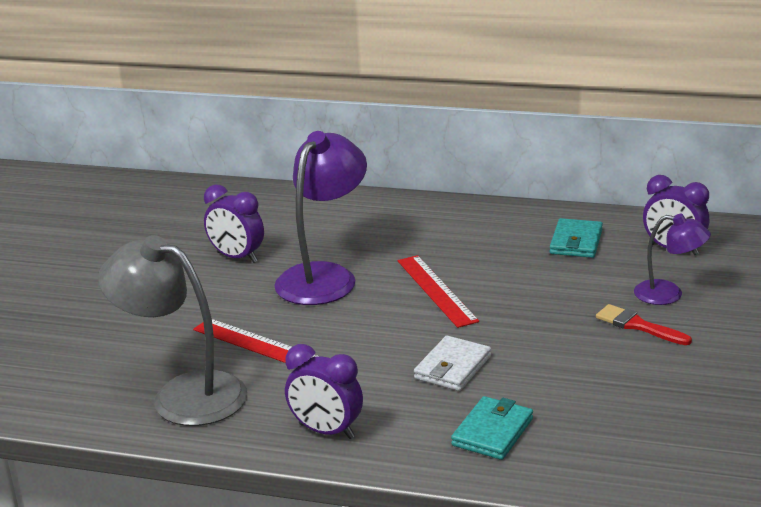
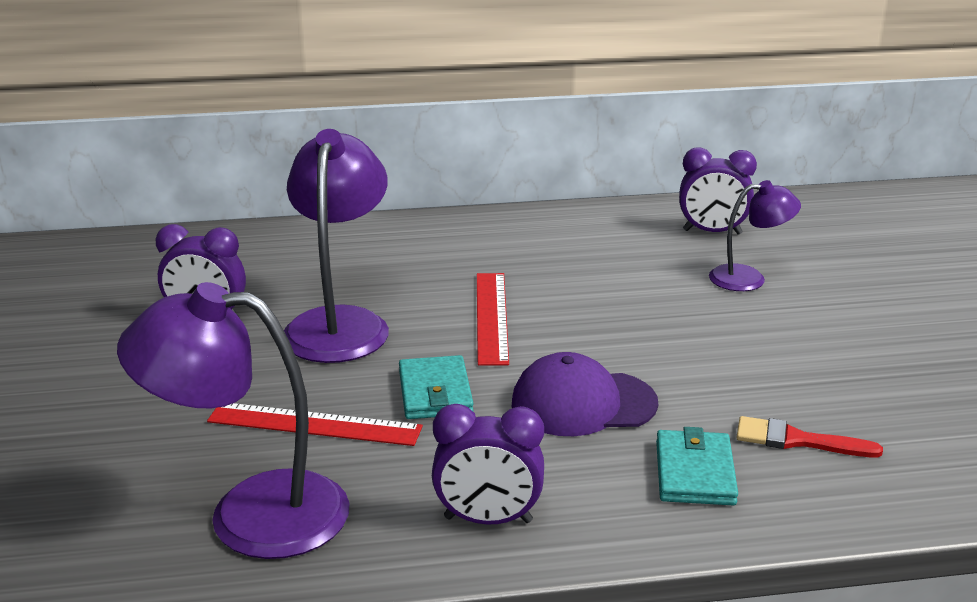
camera: 25 degrees left, 0 degrees up
(183, 394) = (251, 513): grey lamp -> purple lamp
(436, 290) = (491, 317): red ruler -> red ruler turned 45 degrees clockwise
(452, 367) = (583, 403): white wallet -> purple cap
(576, 242) = (605, 240): turquoise wallet -> turquoise wallet (435, 392)
(637, 325) = (747, 316): red brush -> red brush (796, 440)

